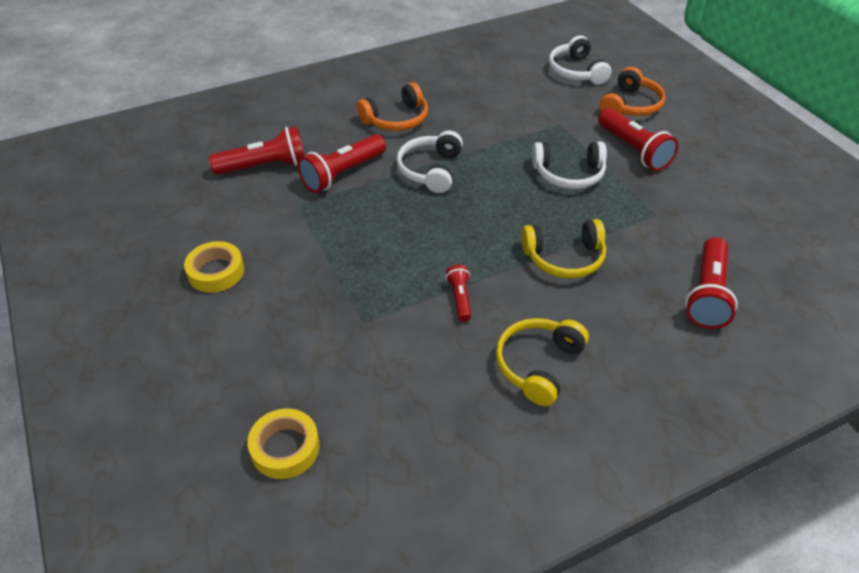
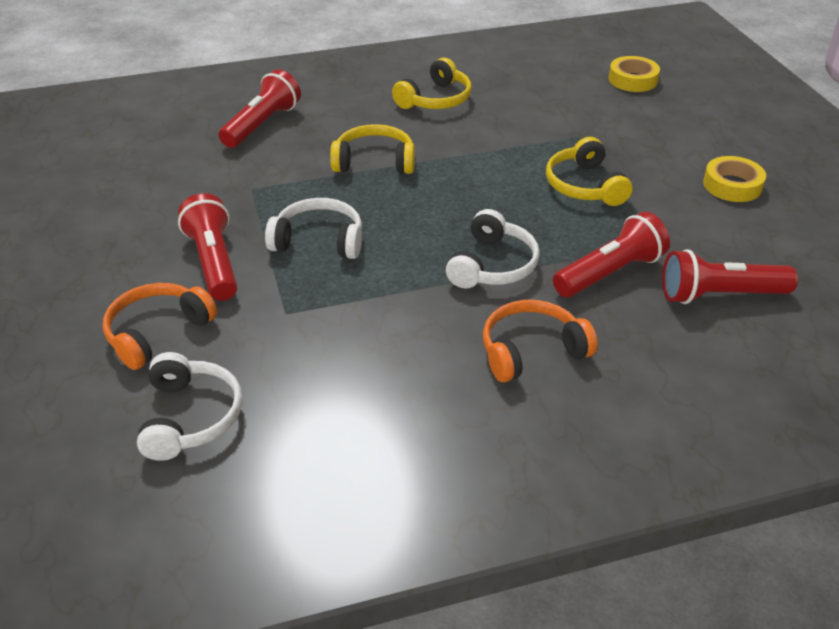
camera: 170 degrees left, 5 degrees down
(359, 253) = (584, 186): none -> yellow headphones
(459, 298) = (488, 143): red flashlight -> none

